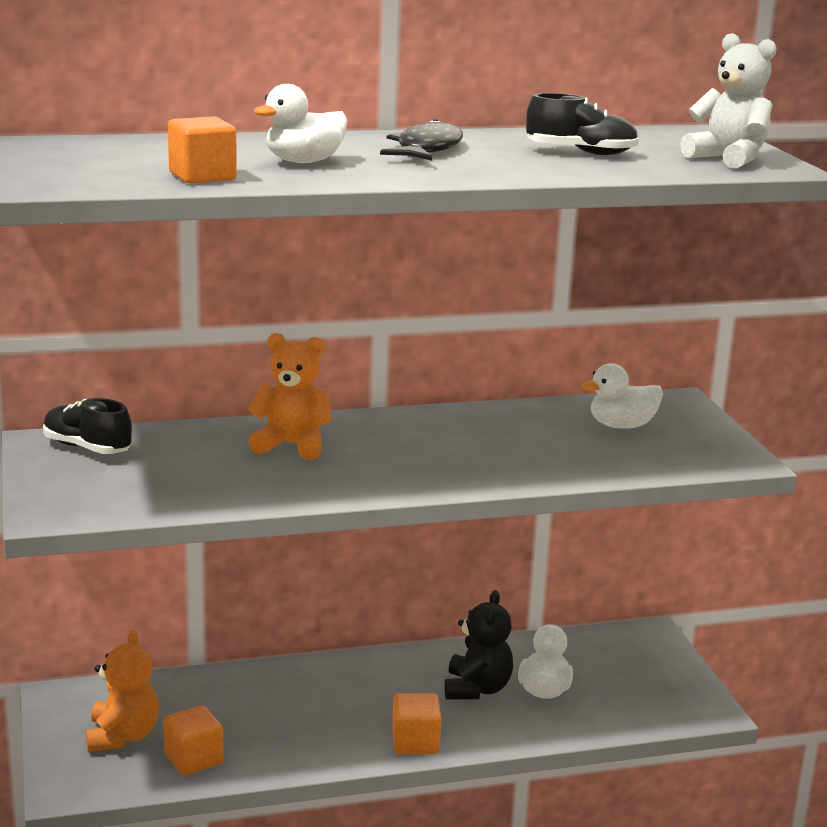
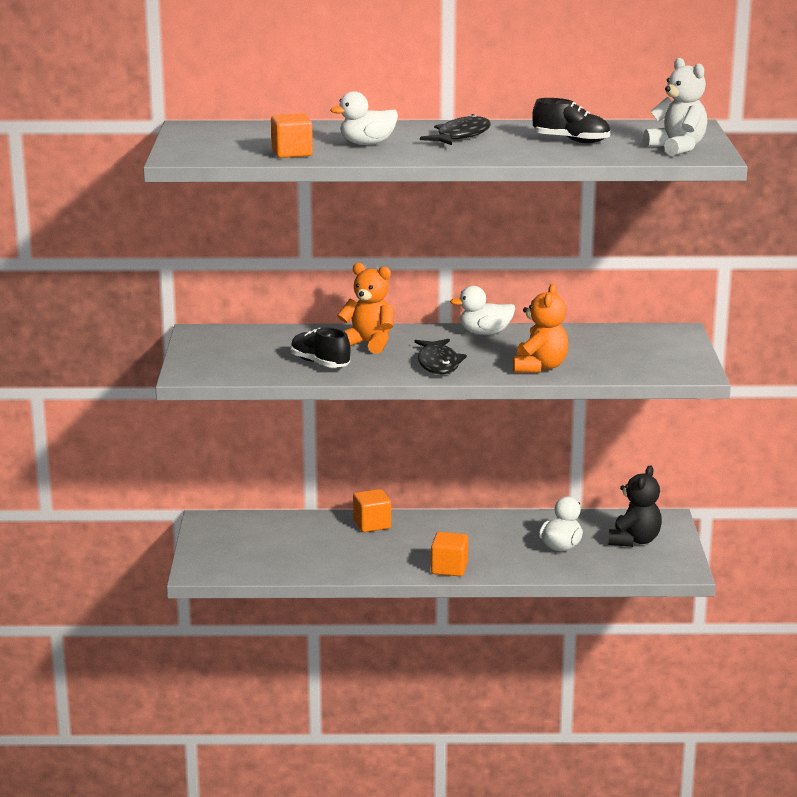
camera: 15 degrees right, 0 degrees up
(87, 448) = (227, 337): black shoe -> black shoe (320, 363)
(122, 736) = (244, 546): orange teddy bear -> orange teddy bear (539, 367)
(193, 759) = (288, 564): orange cube -> orange cube (372, 524)
(403, 470) = (438, 364): none -> black fish
(477, 689) = (510, 541): black teddy bear -> black teddy bear (634, 541)
(621, 426) = (620, 345): white duck -> white duck (485, 333)

